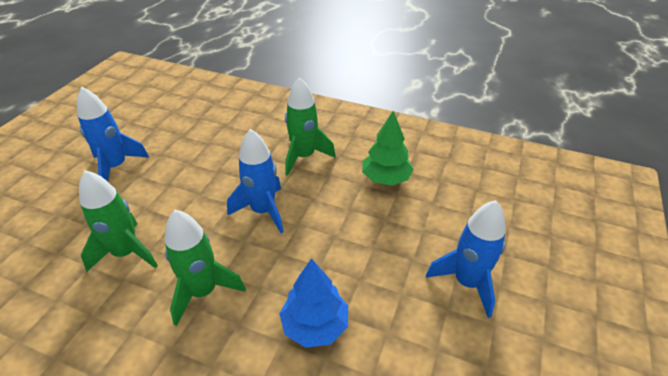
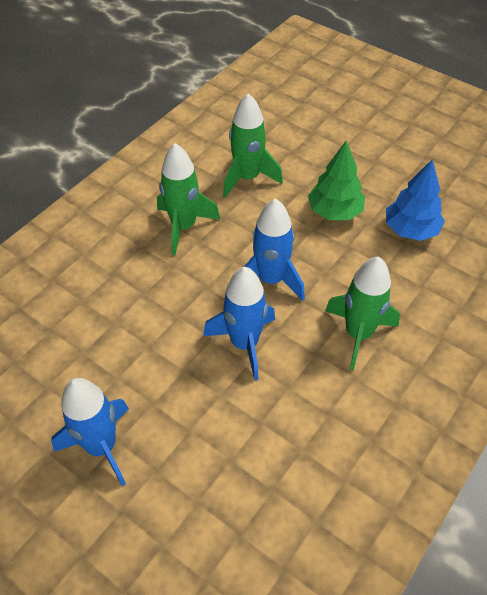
camera: 105 degrees right, 10 degrees up
(116, 167) = (373, 166): blue rocket -> blue rocket (244, 343)
(315, 325) = (115, 299): blue tree -> blue tree (411, 230)
(385, 178) = (293, 418): green tree -> green tree (335, 211)

